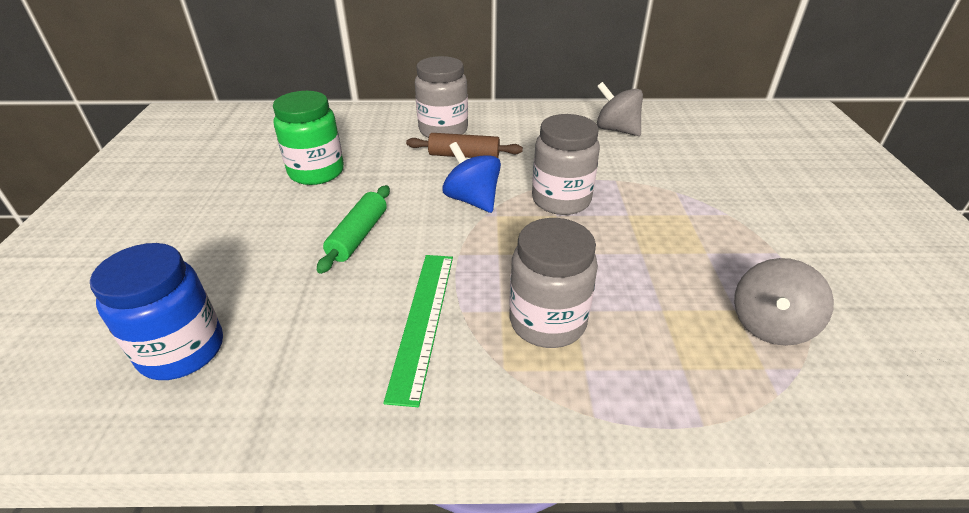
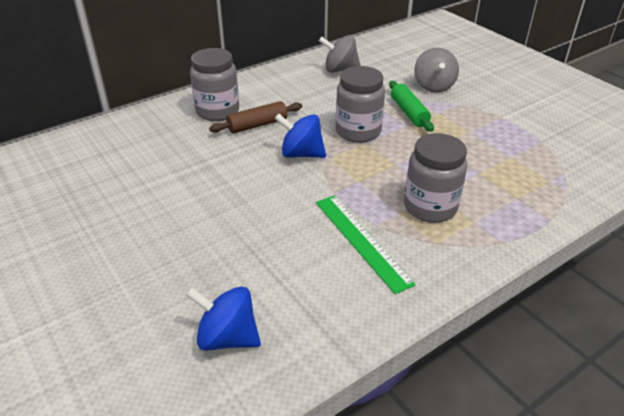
camera: 35 degrees left, 0 degrees up
(182, 350) = (227, 337): blue jar -> blue spinning top
(316, 172) = (156, 180): green jar -> none
(358, 236) = (252, 210): green rolling pin -> green rolling pin (409, 112)
(769, 325) = (533, 158): grey spinning top -> grey spinning top (433, 86)

